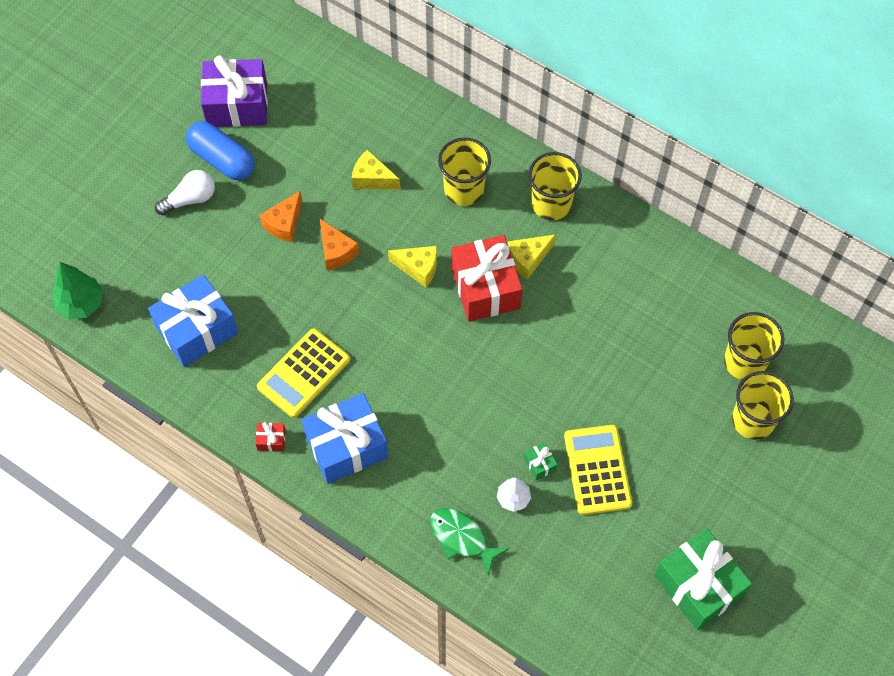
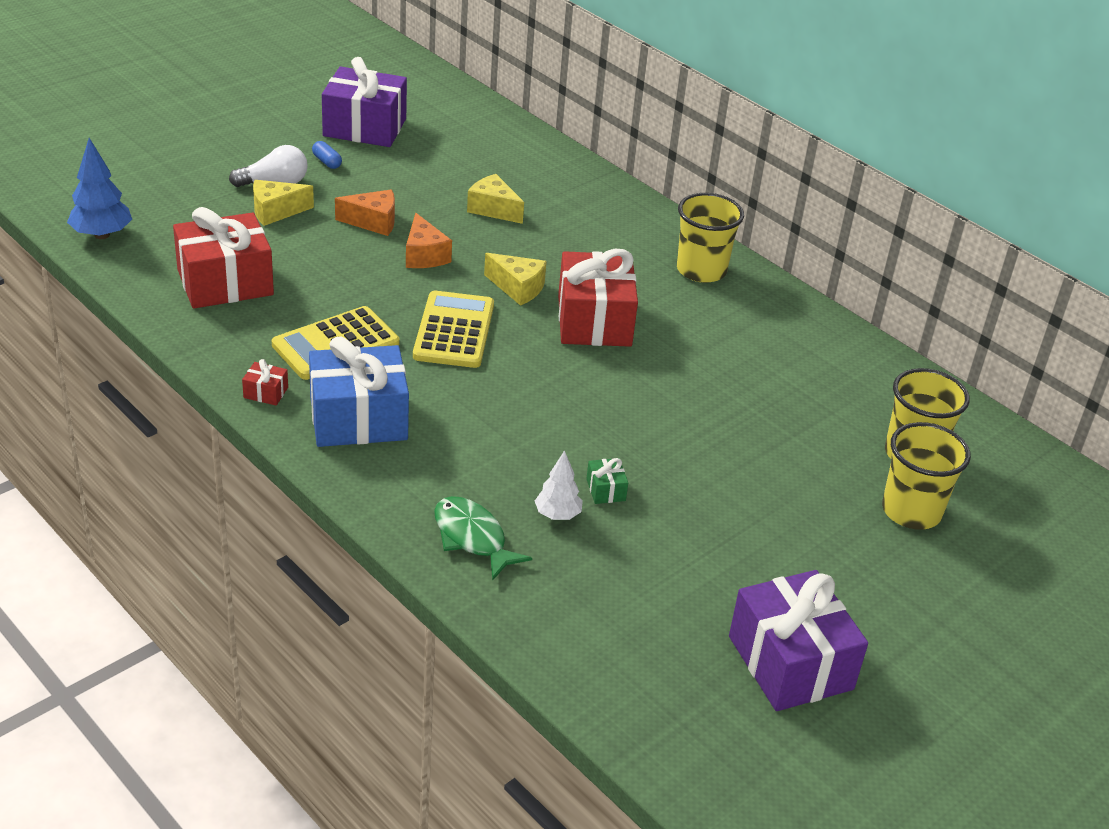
camera: 10 degrees right, 25 degrees down
(81, 304) = (102, 235): green tree -> blue tree
(197, 330) = (225, 282): blue gift -> red gift
(222, 159) = (327, 162): blue capsule -> blue capsule, size x0.43
(284, 224) = (373, 222): orange cheese -> orange cheese turned 135 degrees counterclockwise
(464, 189) = (599, 238): yellow cup -> none
(528, 259) = (656, 308): yellow cheese -> yellow cheese (275, 211)
(597, 470) = (682, 512): yellow calculator -> yellow calculator (454, 331)
(698, 585) = (790, 662): green gift -> purple gift

